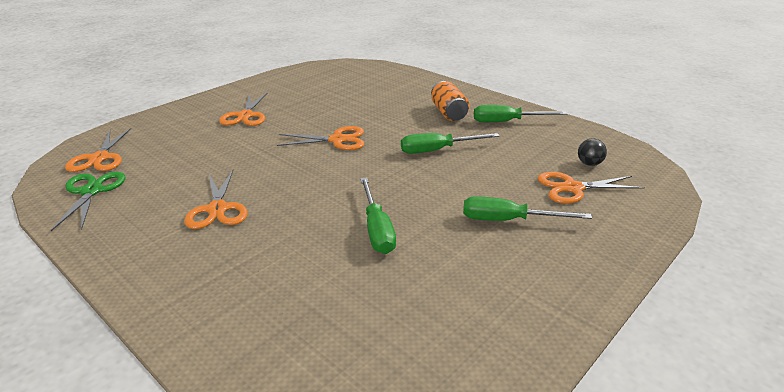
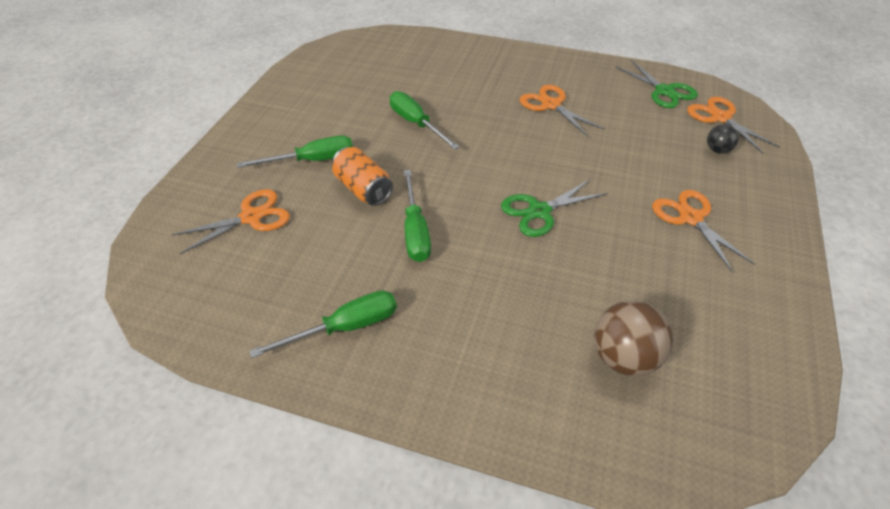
camera: 155 degrees right, 15 degrees up
(337, 140) = (539, 211): orange scissors -> green scissors
(364, 87) = (624, 358): none -> brown ball
(437, 150) = (415, 231): green screwdriver -> green screwdriver turned 120 degrees clockwise
(448, 113) = (440, 321): orange can -> orange can (363, 189)
(589, 164) = (227, 265): black ball -> black ball (717, 150)

